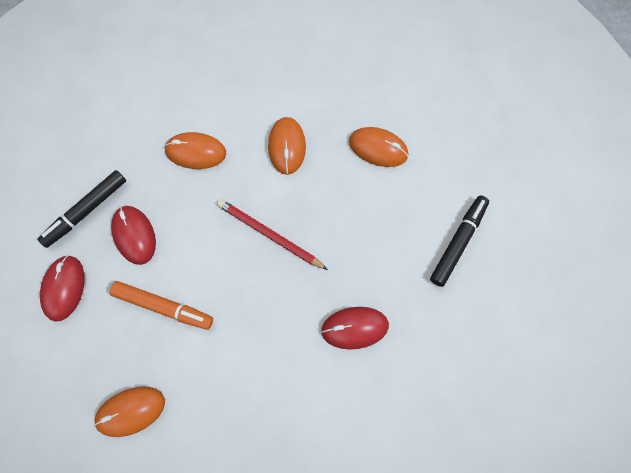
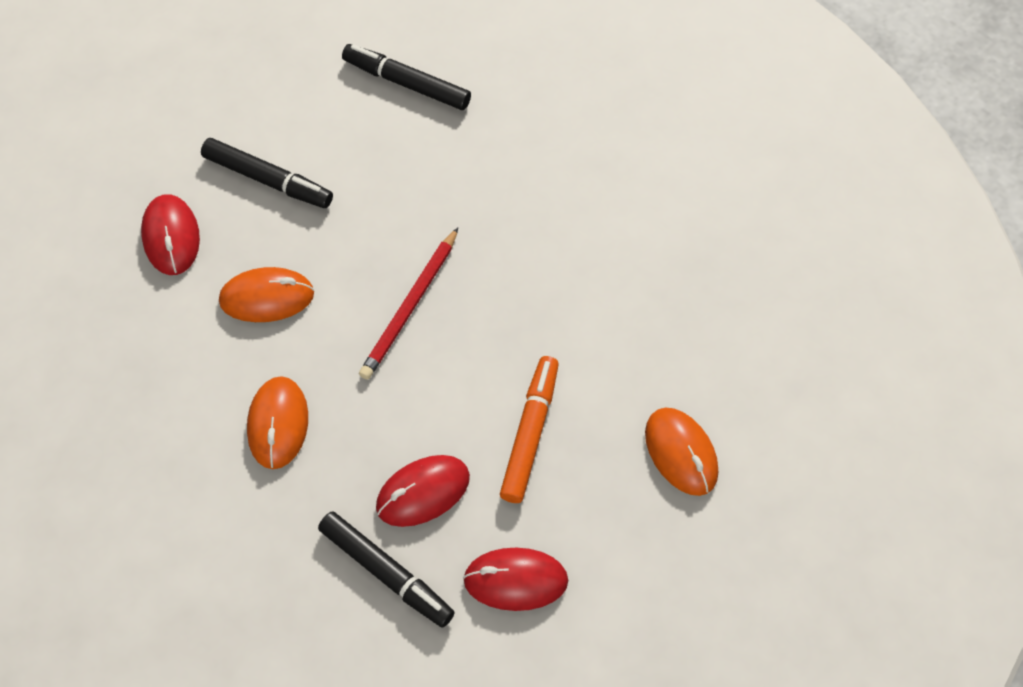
camera: 95 degrees left, 10 degrees down
(354, 328) = (534, 194): red mouse -> red mouse (171, 237)
(378, 148) = (268, 180): orange mouse -> black marker

